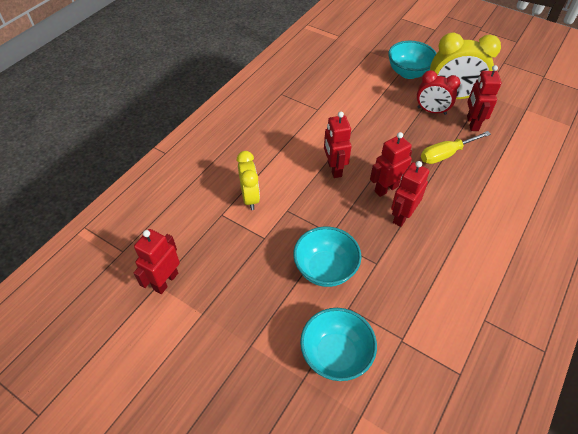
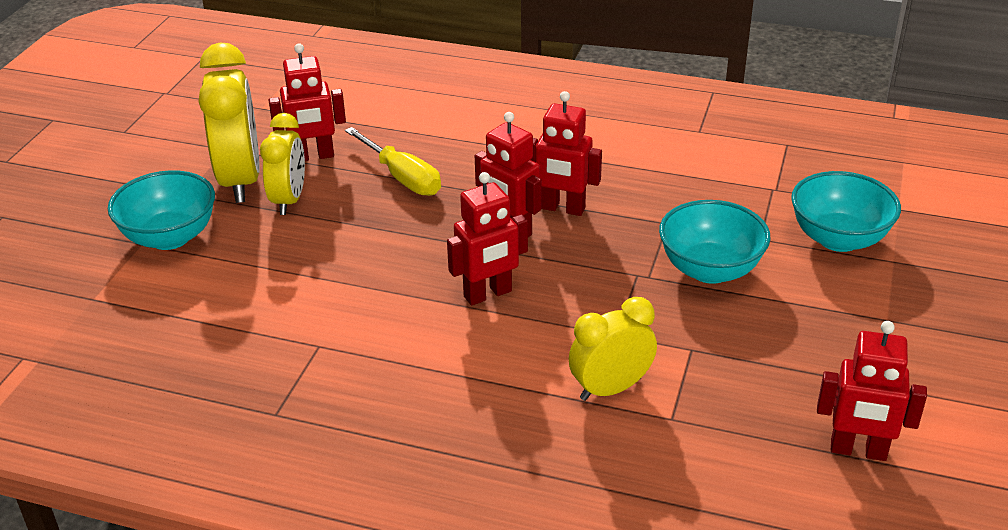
camera: 105 degrees left, 15 degrees down
(431, 111) = (289, 200): red clock -> yellow clock

